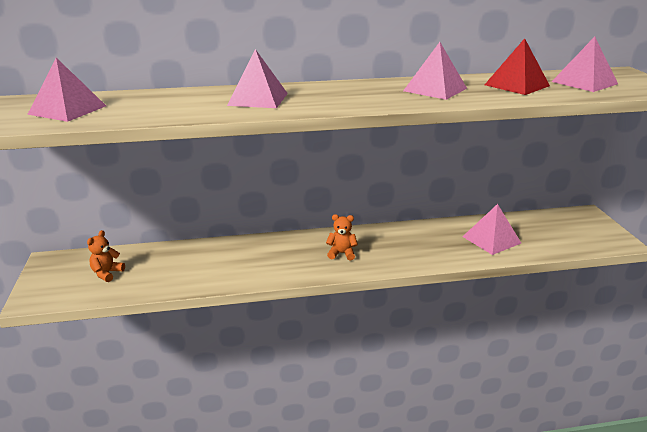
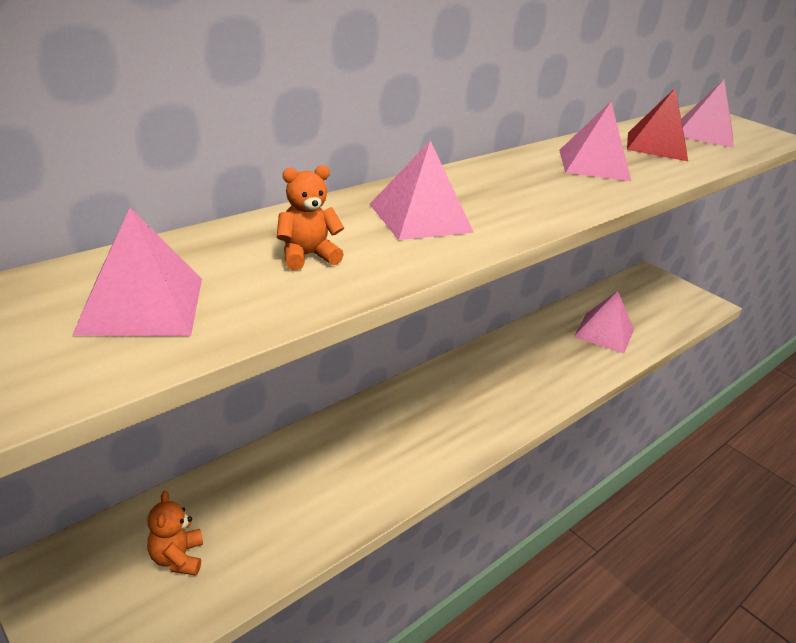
camera: 35 degrees left, 5 degrees up
(341, 253) = (475, 402): orange teddy bear -> orange teddy bear (307, 256)

